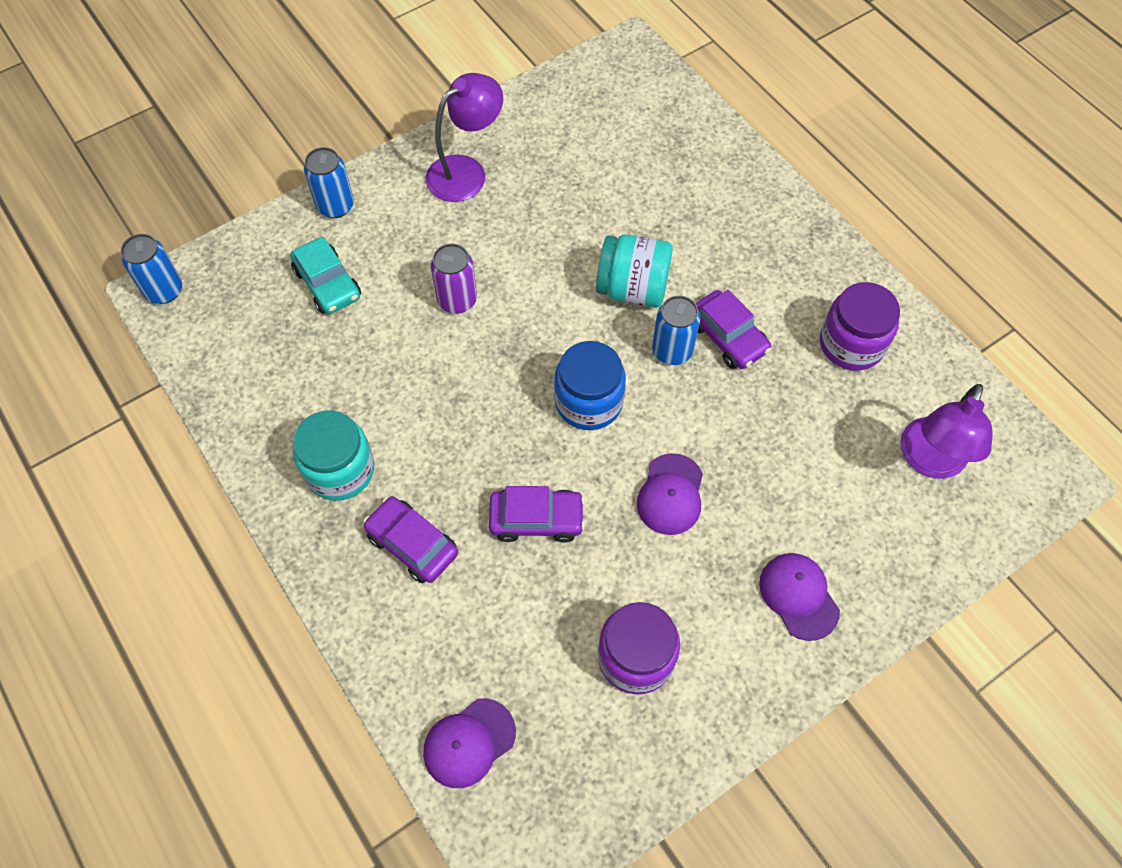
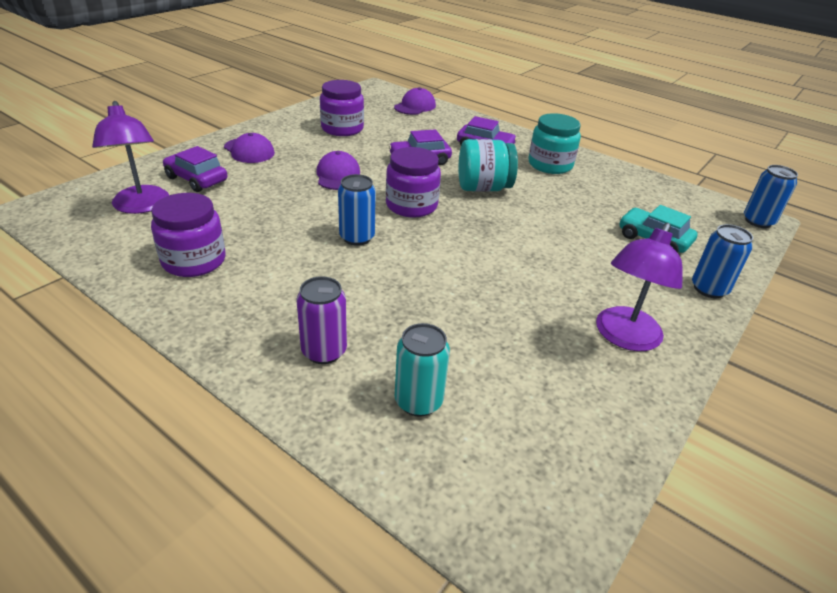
camera: 160 degrees right, 25 degrees down
(457, 300) = (547, 244): purple can -> purple can (324, 351)
(588, 402) = (411, 205): blue jar -> purple jar
(632, 289) = (405, 270): turquoise jar -> turquoise jar (483, 188)
(665, 152) = (418, 401): none -> turquoise can
(727, 337) = (310, 251): purple car -> purple car (196, 179)
(929, 461) = (141, 206): purple lamp -> purple lamp turned 150 degrees clockwise

